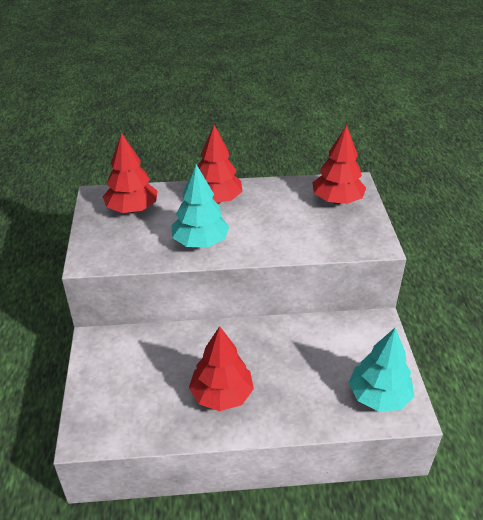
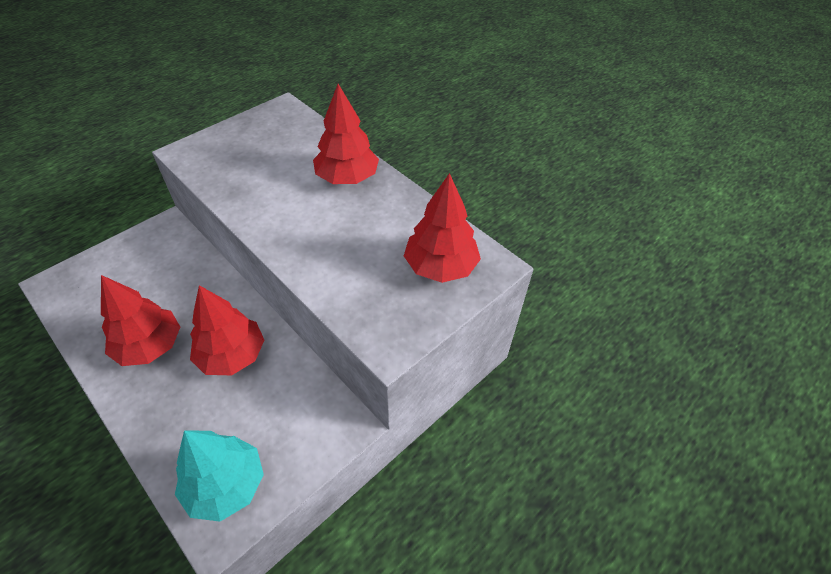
camera: 50 degrees right, 10 degrees up
(132, 209) = (280, 136): red tree -> red tree (232, 355)
(200, 242) = (268, 203): turquoise tree -> none

